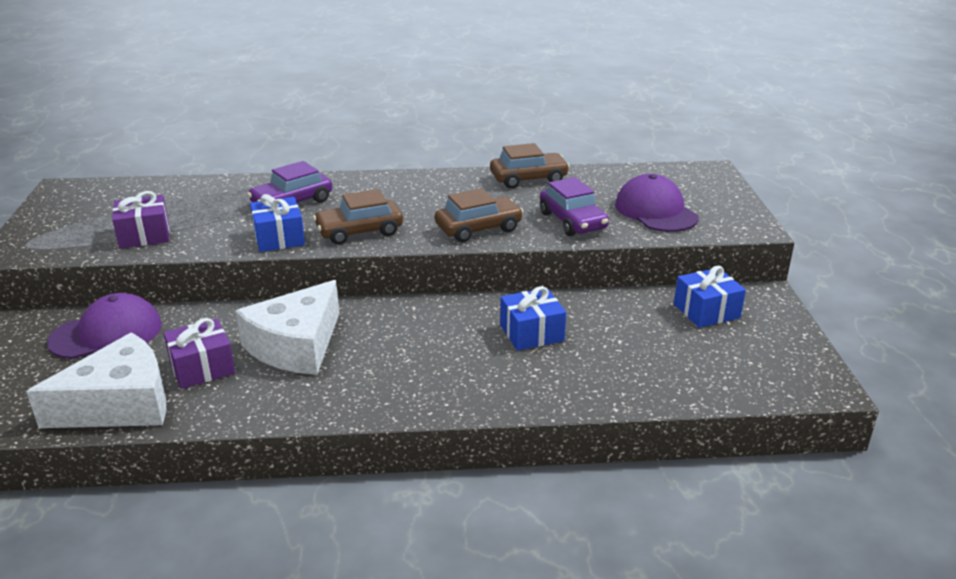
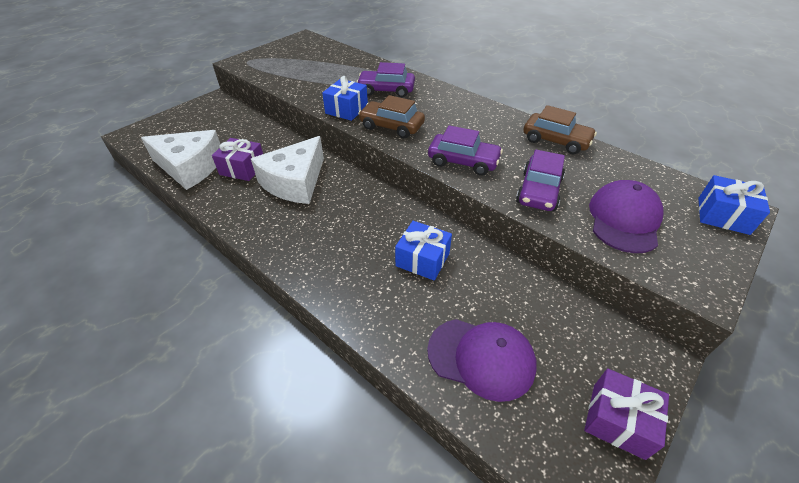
camera: 45 degrees right, 15 degrees up
(107, 333) = (238, 126): purple cap -> purple cap (481, 358)
(144, 235) = (294, 78): purple gift -> purple gift (618, 420)
(296, 345) = (295, 182): white cheese -> white cheese turned 45 degrees counterclockwise
(478, 228) = (463, 161): brown car -> purple car
(706, 311) = (579, 333): blue gift -> blue gift (723, 215)

